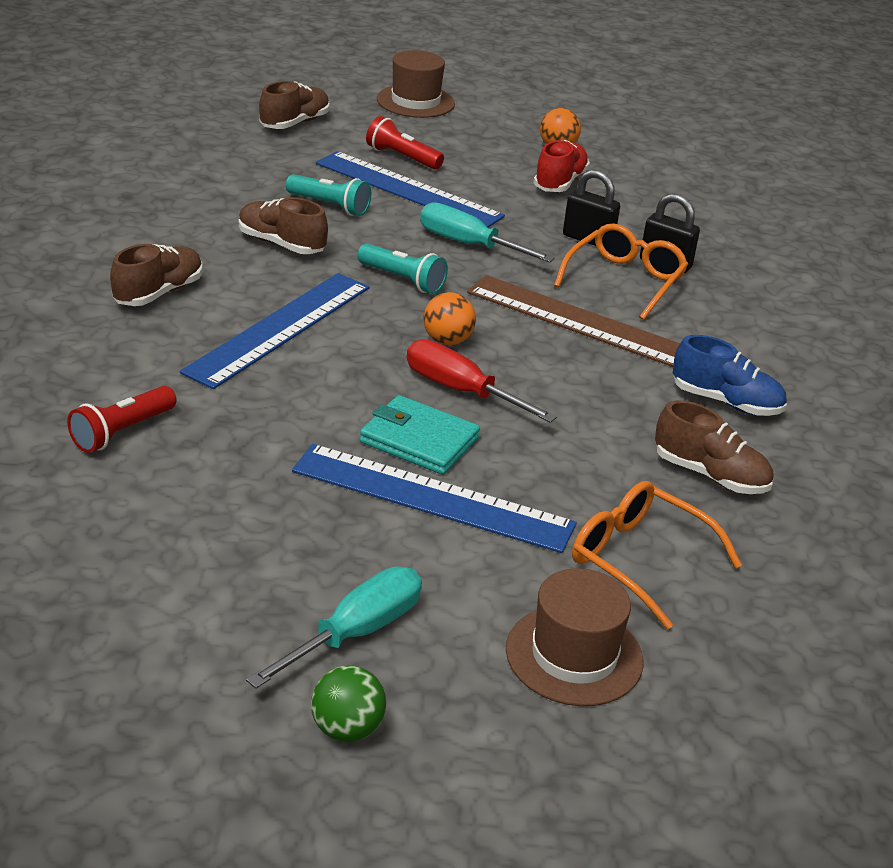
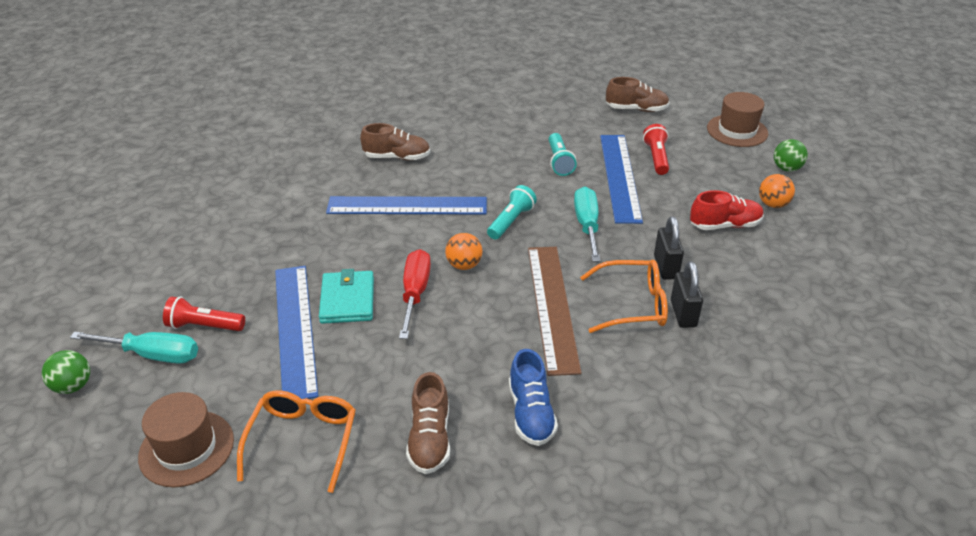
camera: 60 degrees right, 5 degrees up
(122, 432) = (262, 207): red flashlight -> red flashlight (204, 326)
(281, 244) = (494, 167): brown shoe -> none
(403, 280) = (511, 221): turquoise flashlight -> turquoise flashlight turned 150 degrees counterclockwise
(511, 114) = (786, 168): none -> green ball

